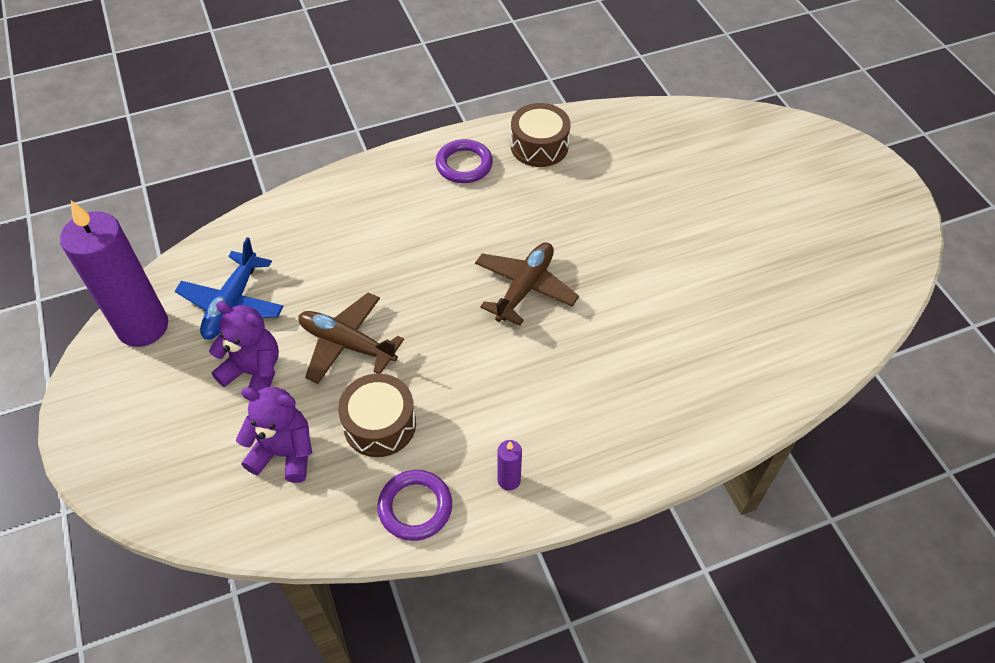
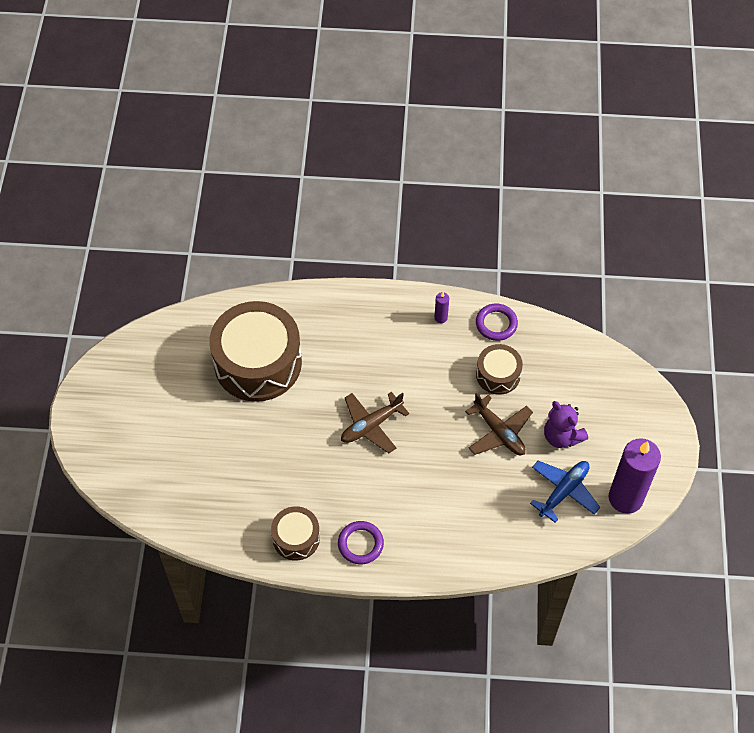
camera: 155 degrees left, 5 degrees up
(284, 453) = (557, 380): purple teddy bear -> none
(724, 307) = (258, 363): none -> brown drum

